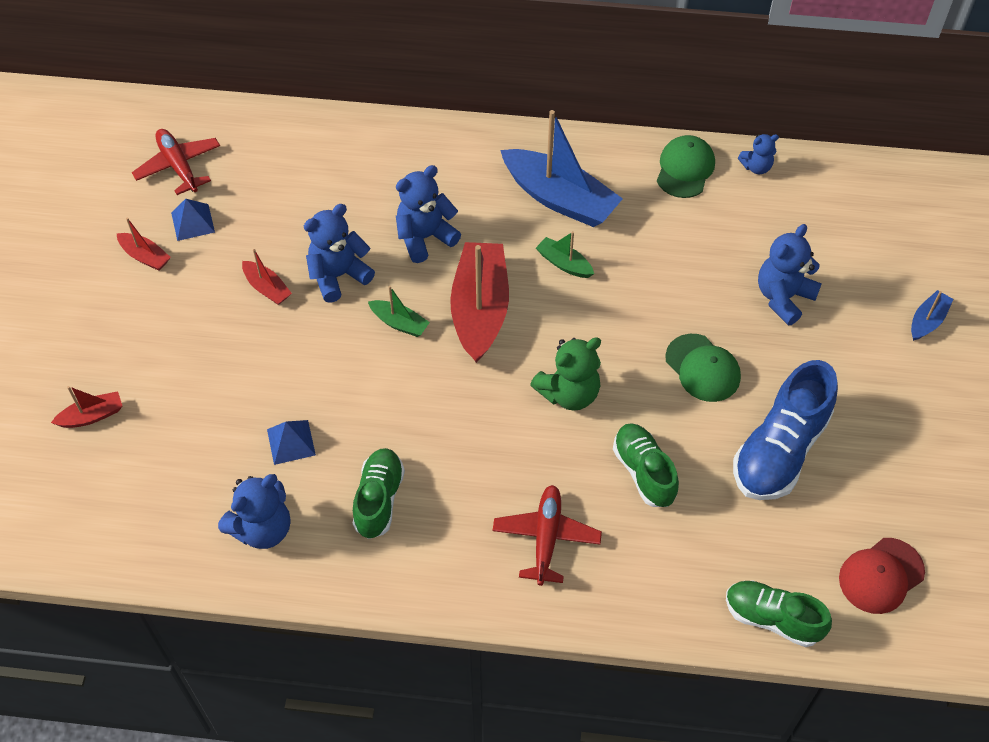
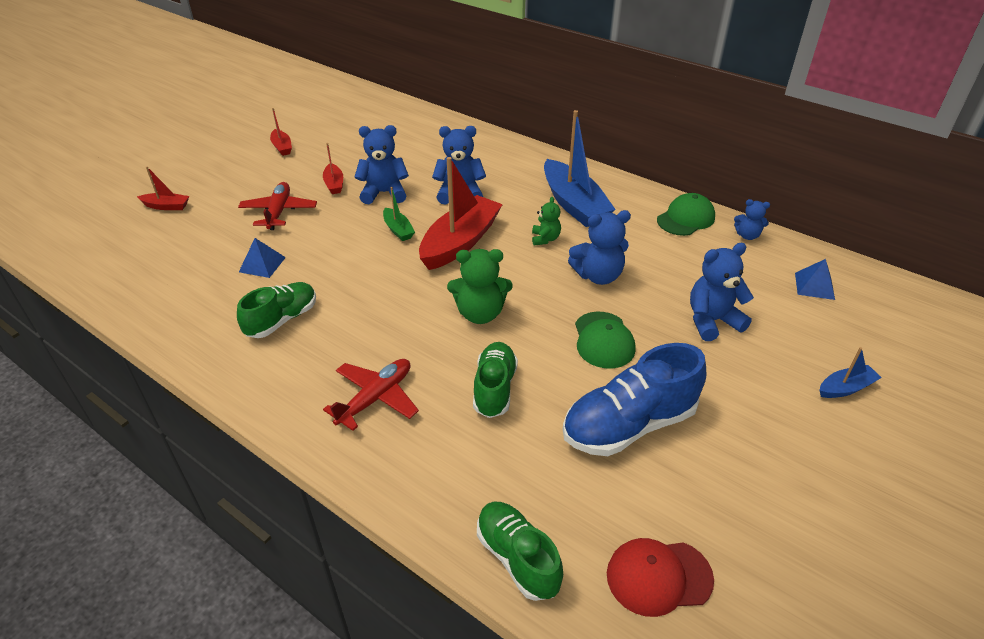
camera: 30 degrees right, 15 degrees down
(178, 166) = (345, 116): red plane -> red plane (279, 212)
(193, 222) = (325, 141): blue pyramid -> blue pyramid (814, 286)
(262, 529) = (191, 303): blue teddy bear -> blue teddy bear (598, 276)
(564, 263) = (545, 239): green boat -> green teddy bear

